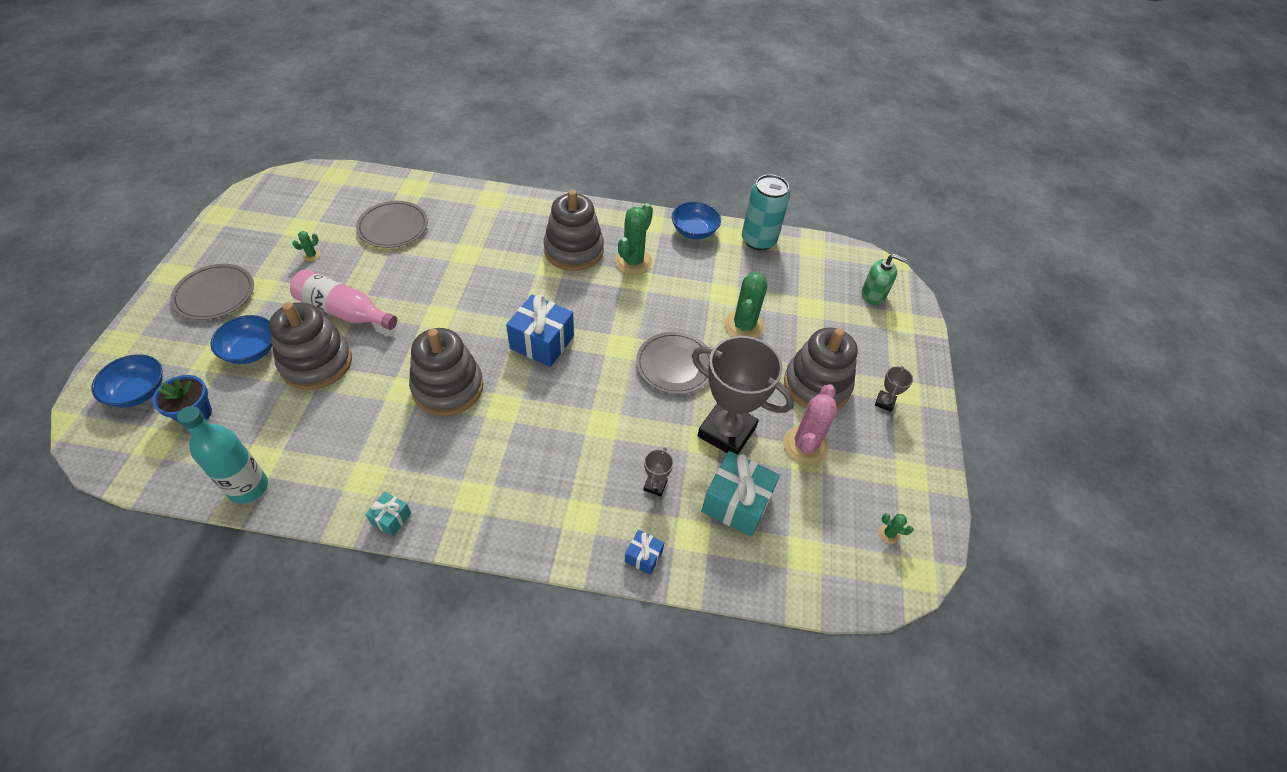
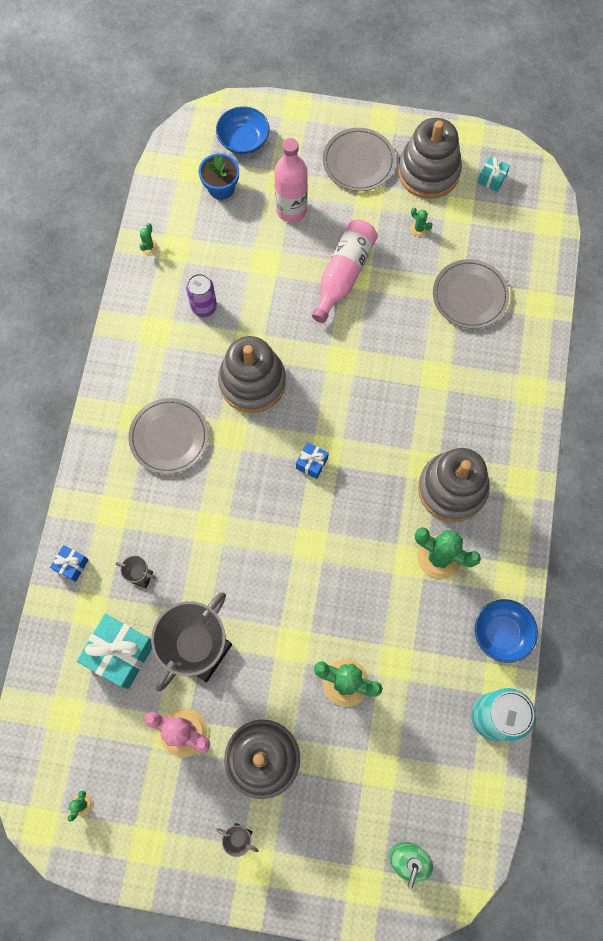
camera: 95 degrees right, 20 degrees up
(248, 487) = (149, 247): turquoise bottle -> green cactus
(251, 350) = (291, 210): blue bowl -> pink bottle
(316, 362) = (279, 265): grey stacking toy -> grey stacking toy (428, 172)
(347, 430) = (204, 307): none -> purple can
(391, 518) = (117, 357): turquoise gift -> turquoise gift (491, 179)
(542, 342) = (312, 463): blue gift -> blue gift, size x0.50
(674, 365) = (286, 600): grey plate -> grey plate (169, 437)

